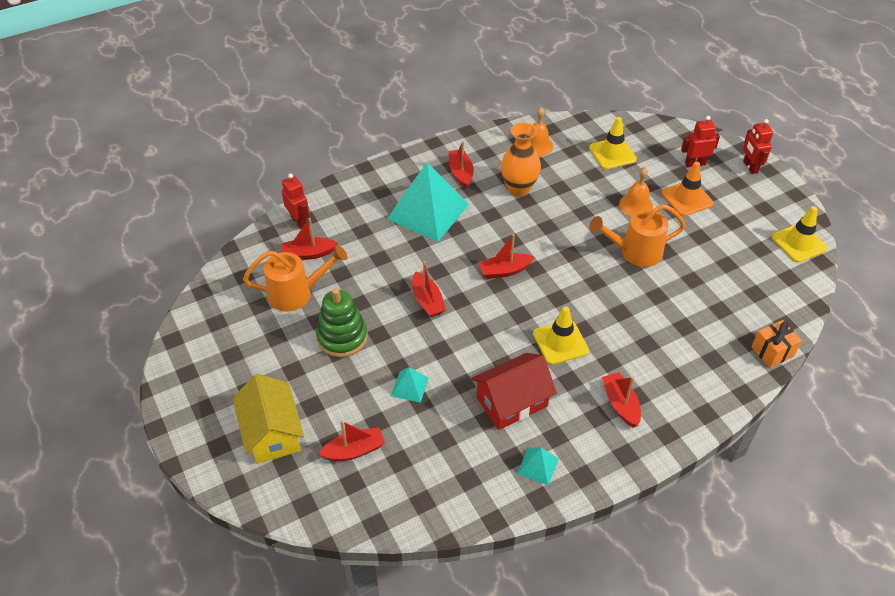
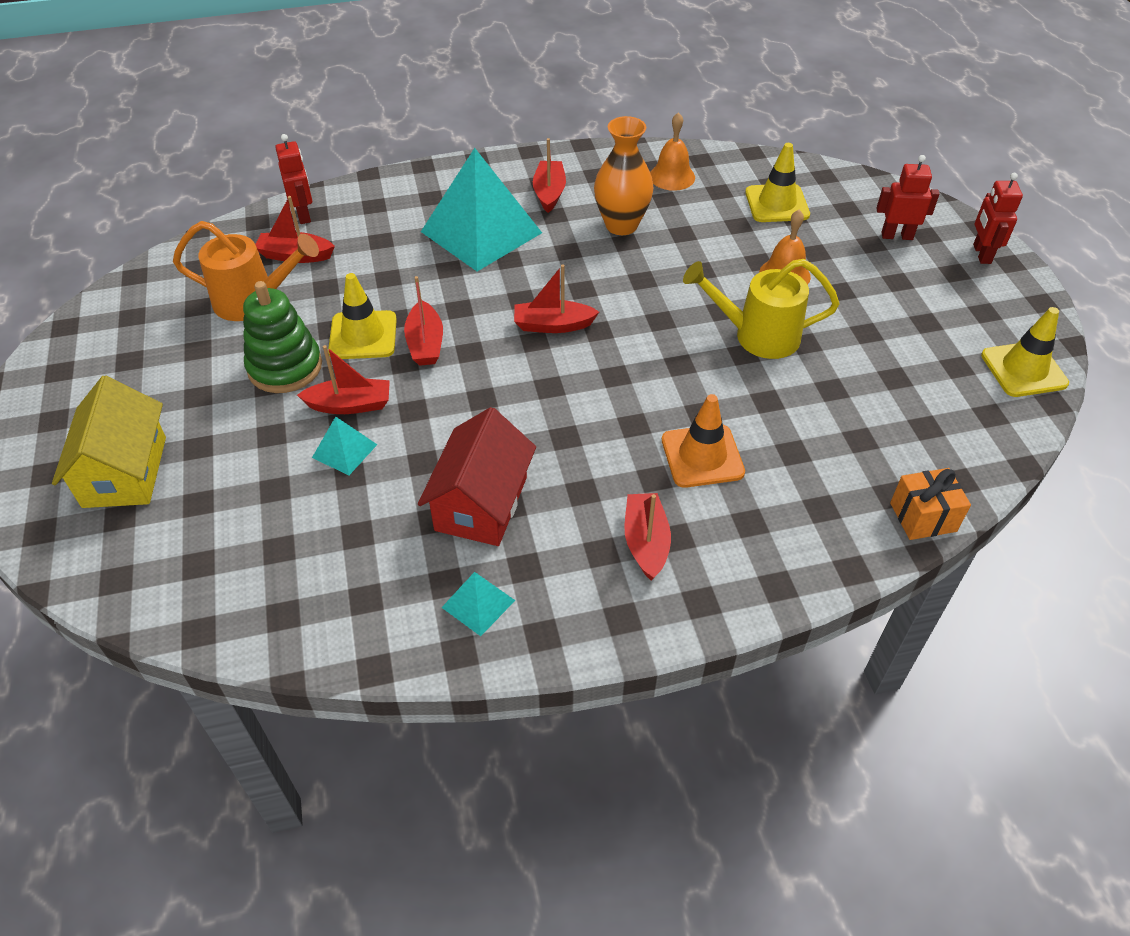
camera: 15 degrees right, 0 degrees up
(354, 450) = (223, 520): red boat -> red boat (350, 405)
(512, 402) = (481, 503): red house -> red house turned 60 degrees counterclockwise
(560, 342) = (591, 436): yellow traffic cone -> yellow traffic cone (363, 335)
(634, 252) = (756, 335): orange watering can -> yellow watering can
(687, 198) = (866, 279): orange traffic cone -> orange traffic cone (702, 456)

